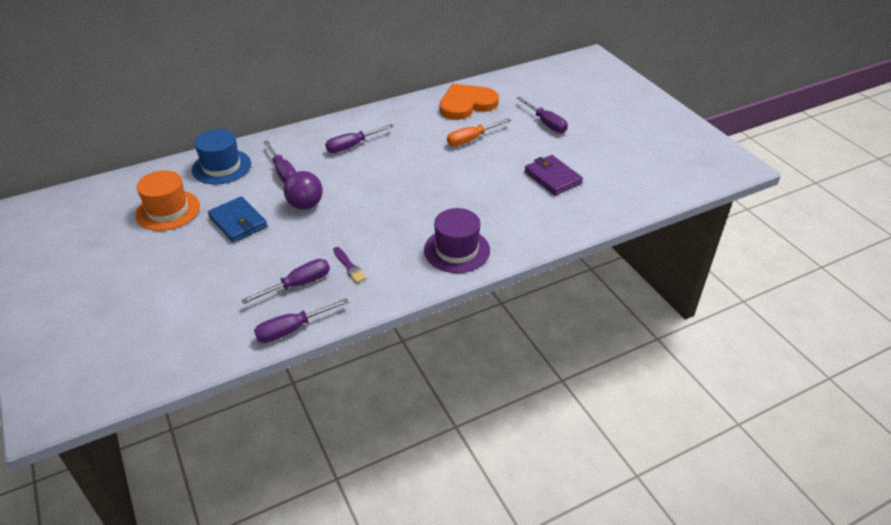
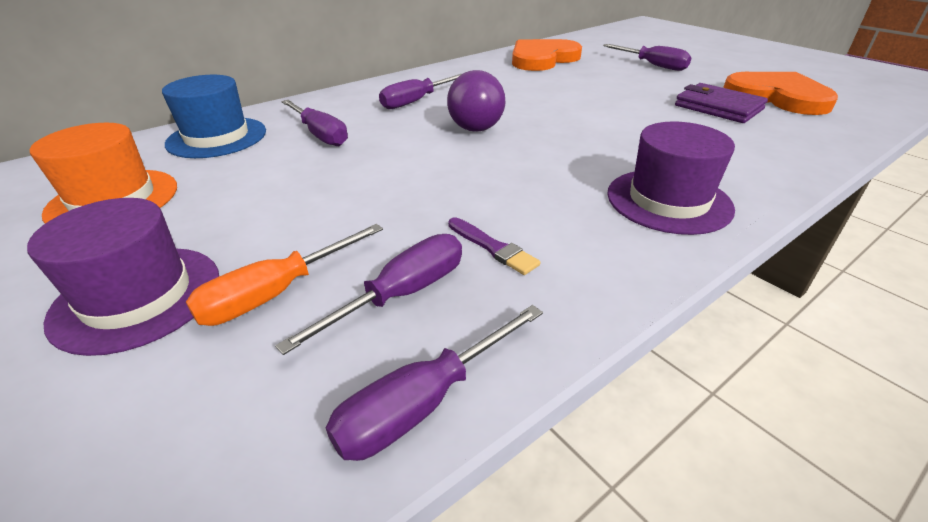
camera: 10 degrees left, 5 degrees down
(185, 270) = (137, 297): none -> purple hat
(238, 222) = (252, 203): blue wallet -> none
(305, 205) = (370, 168): purple ball -> purple ball (476, 129)
(471, 139) = (574, 84): orange screwdriver -> orange screwdriver (276, 293)
(604, 172) = (777, 97): none -> orange heart

